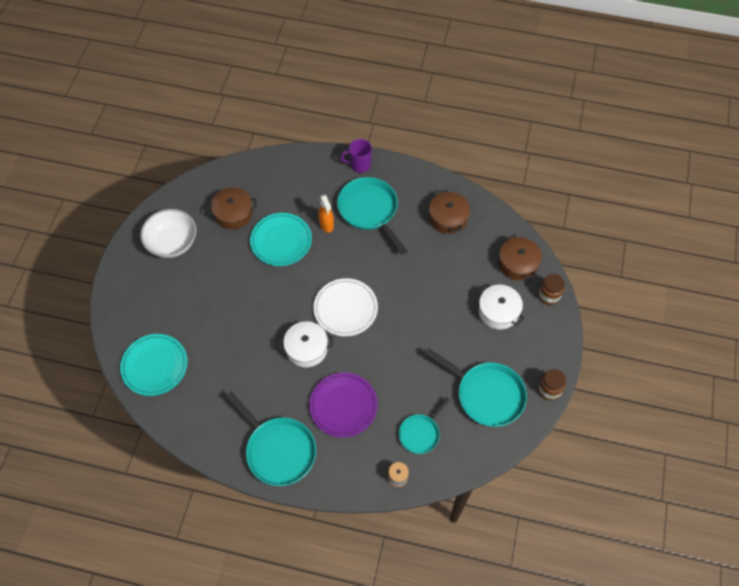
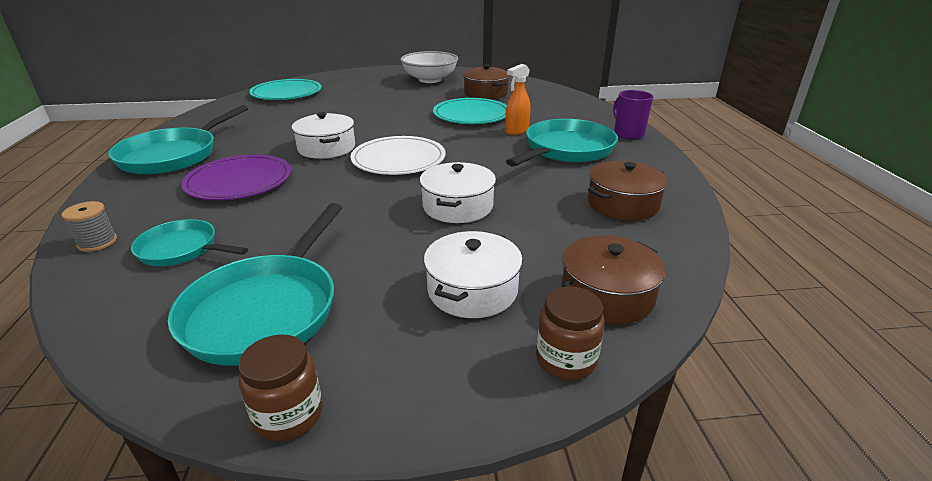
camera: 70 degrees right, 30 degrees down
(422, 294) = (458, 206): none -> white pot

